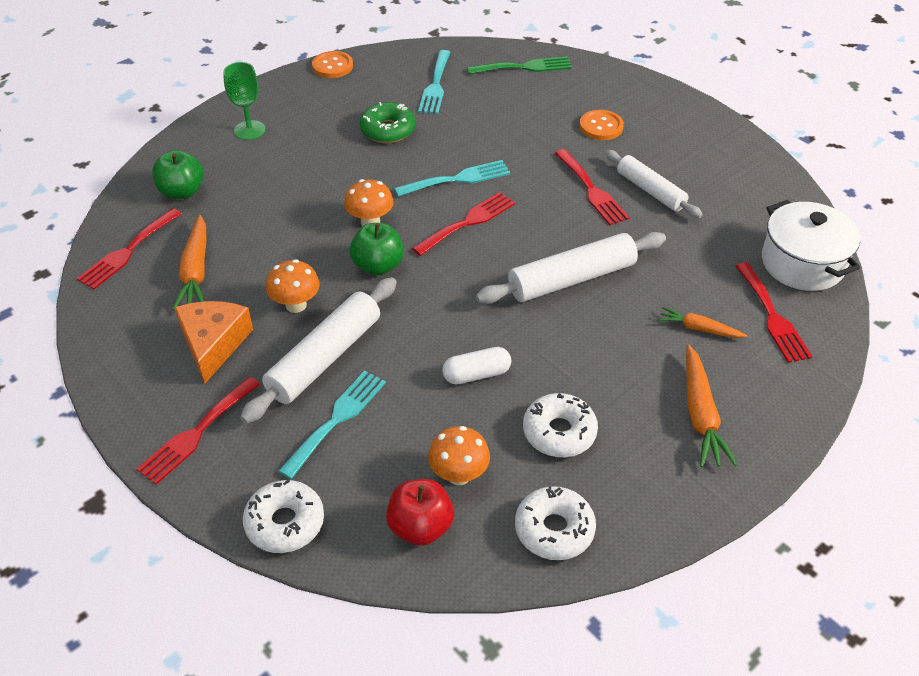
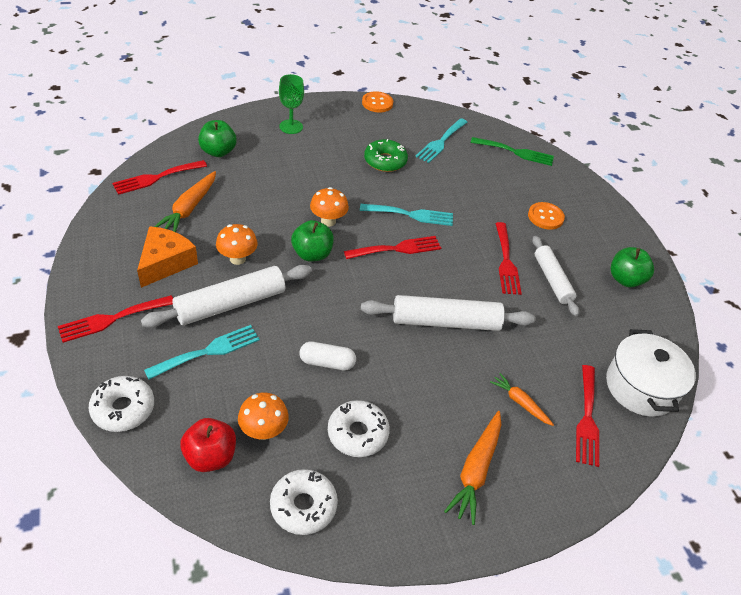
camera: 20 degrees right, 0 degrees up
(721, 161) = (625, 279): none -> green apple

